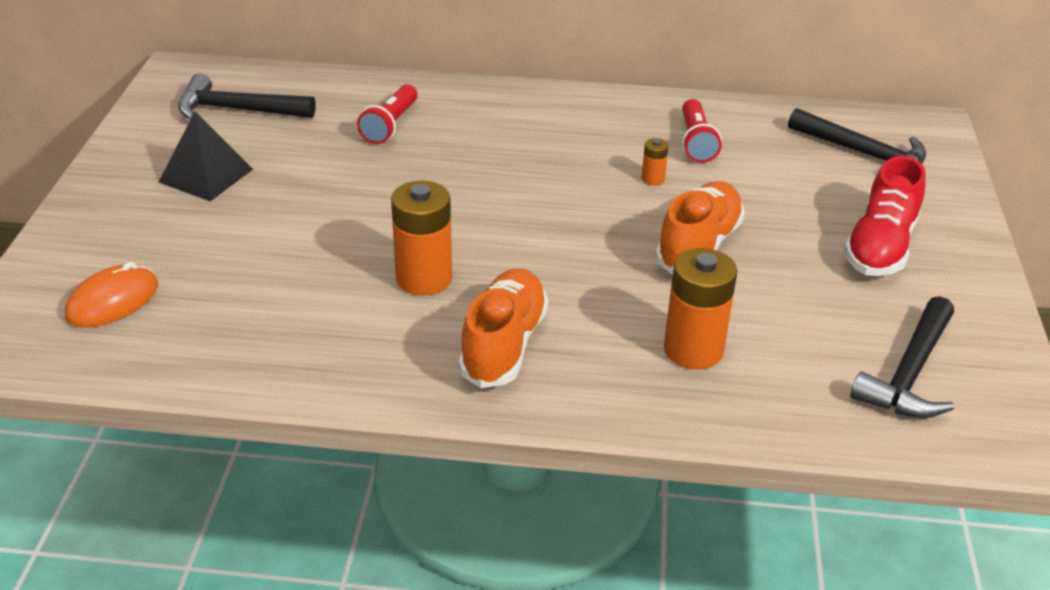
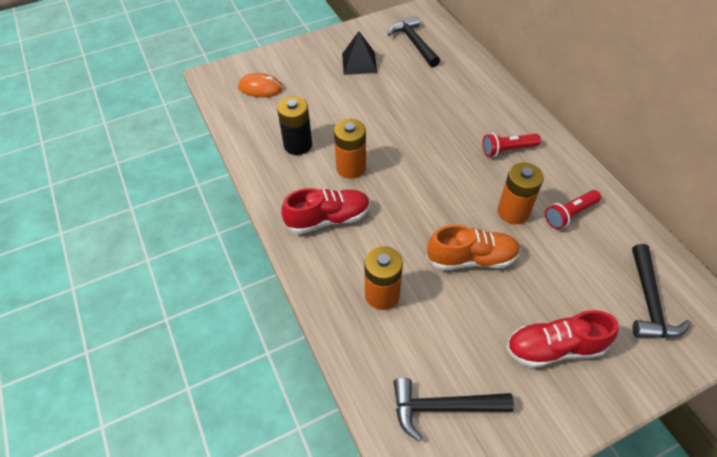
camera: 60 degrees right, 15 degrees up
(308, 313) = (298, 145): none -> black battery
(390, 125) = (454, 93): red flashlight -> red flashlight (507, 149)
(504, 344) = (328, 219): orange shoe -> red shoe
(652, 179) = (513, 212): orange battery -> orange battery, size x2.16

